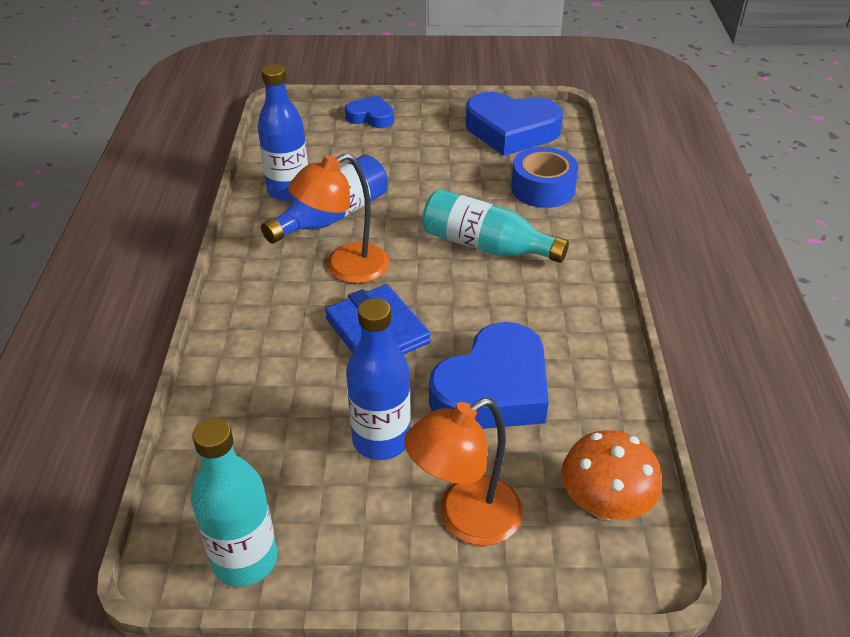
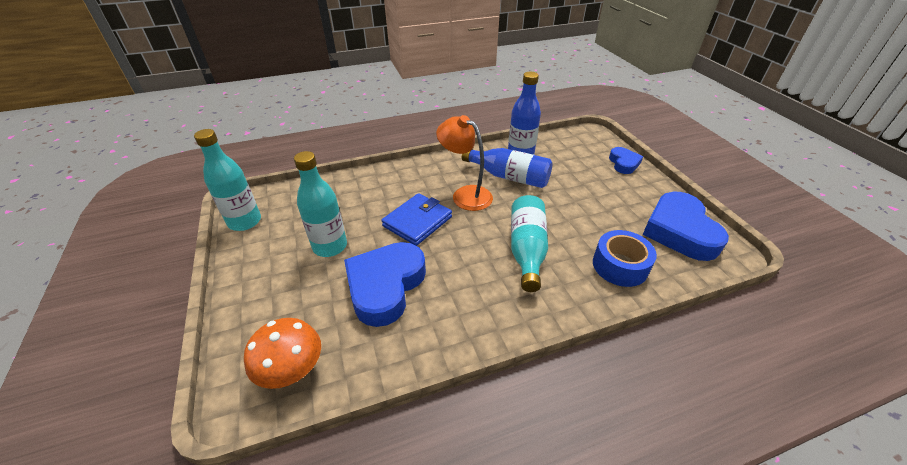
camera: 70 degrees right, 0 degrees up
(381, 440) = (330, 246): blue bottle -> turquoise bottle
(465, 519) = (275, 297): orange lamp -> none
(493, 389) = (385, 286): blue heart -> blue heart turned 90 degrees clockwise

